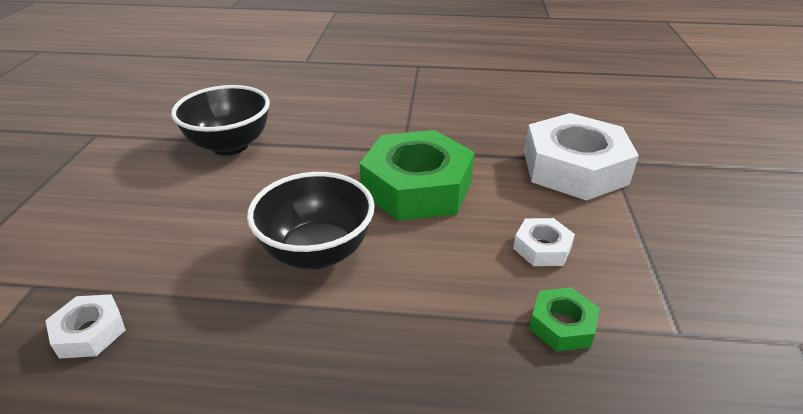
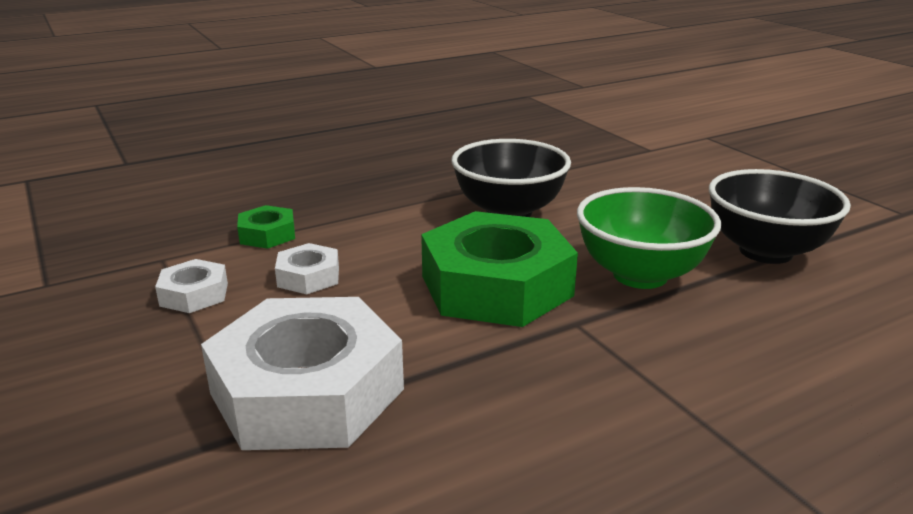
camera: 145 degrees right, 10 degrees down
(90, 332) = (574, 149): white nut -> white nut (194, 294)
(325, 160) = (640, 275): none -> green bowl

